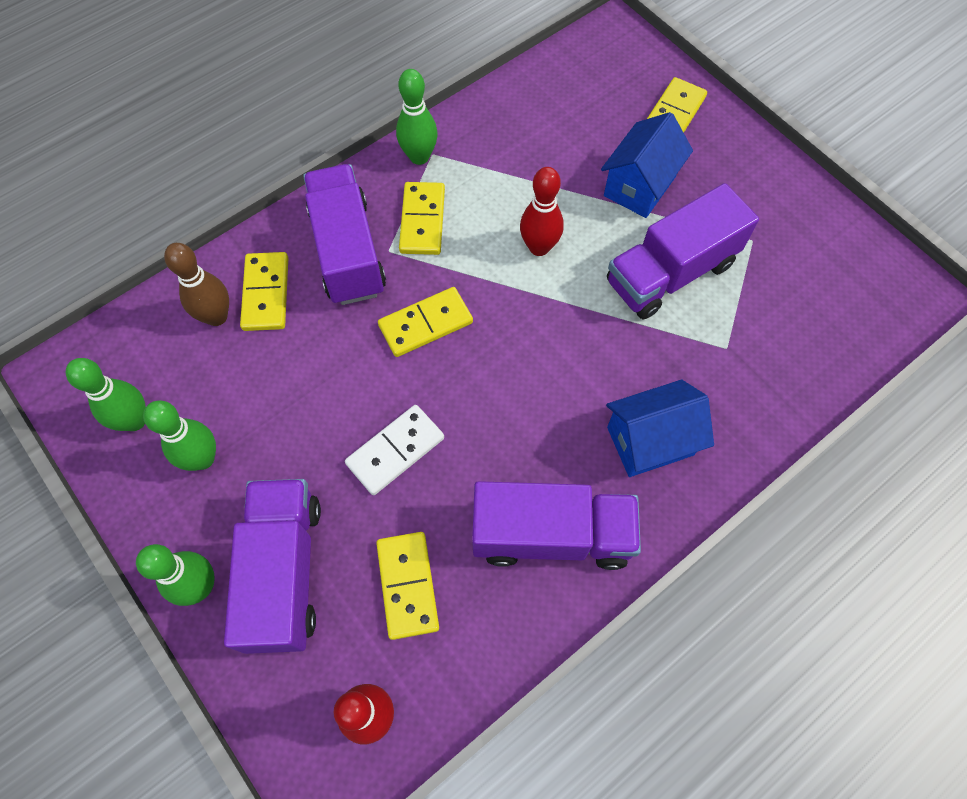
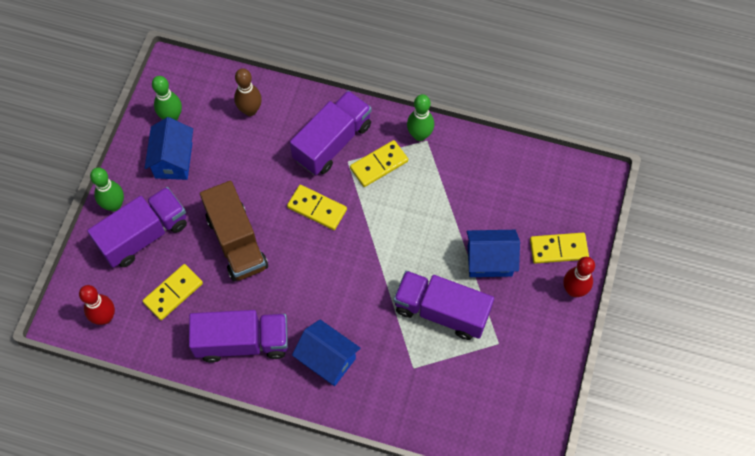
camera: 55 degrees right, 0 degrees up
(203, 458) = (173, 160): green bowling pin -> blue house
(266, 293) = (279, 122): yellow domino -> none
(395, 451) = (236, 242): white domino -> brown truck
(539, 247) = (406, 233): red bowling pin -> red bowling pin (574, 290)
(551, 535) = (242, 342): purple truck -> purple truck turned 60 degrees counterclockwise

